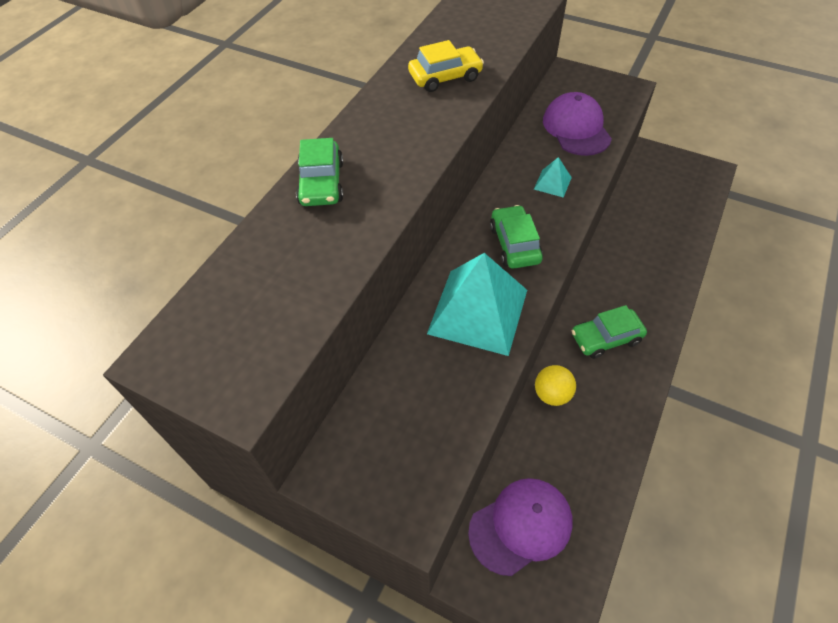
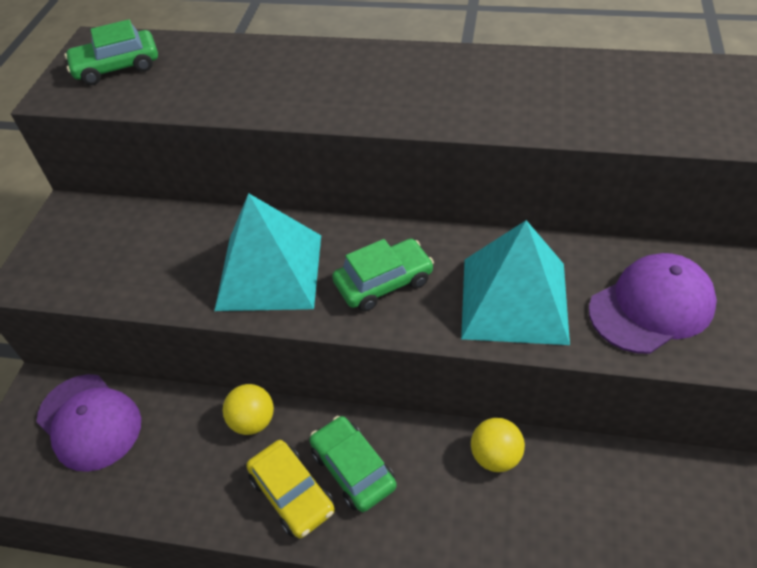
camera: 75 degrees right, 5 degrees down
(321, 183) = (317, 60): green car -> green car (117, 67)
(445, 77) = (548, 96): yellow car -> yellow car (292, 494)
(552, 183) = (514, 300): turquoise pyramid -> turquoise pyramid, size x2.30
(611, 260) = (495, 456): none -> yellow ball

